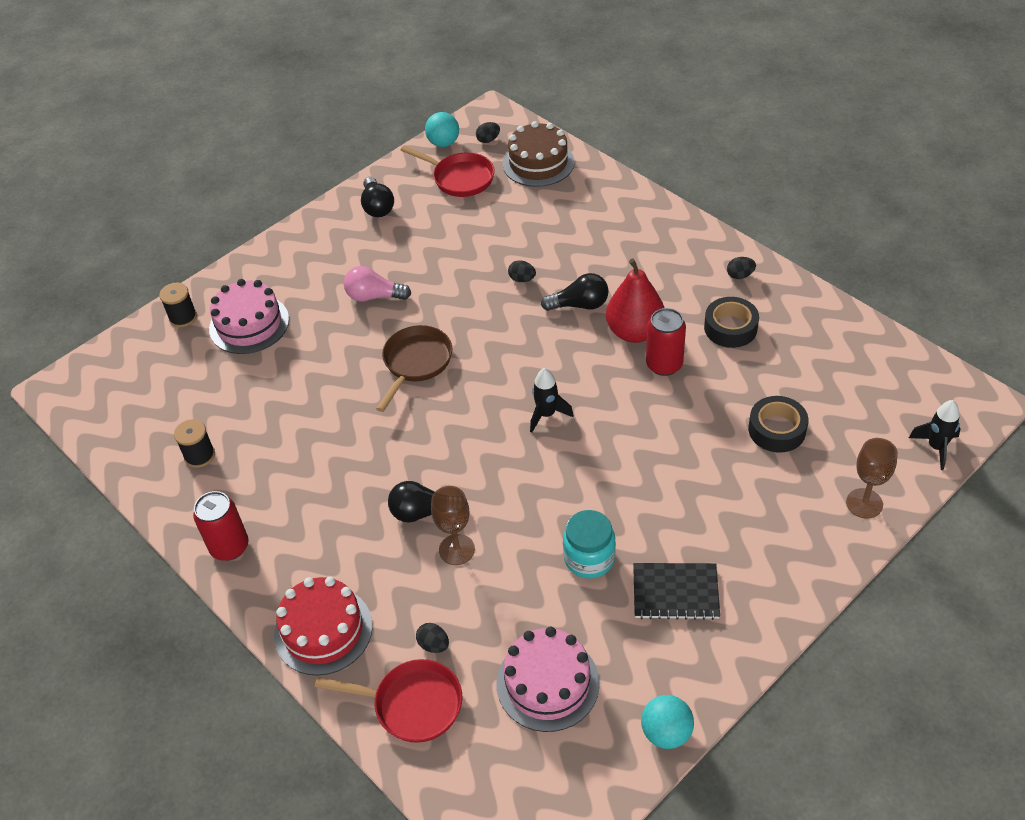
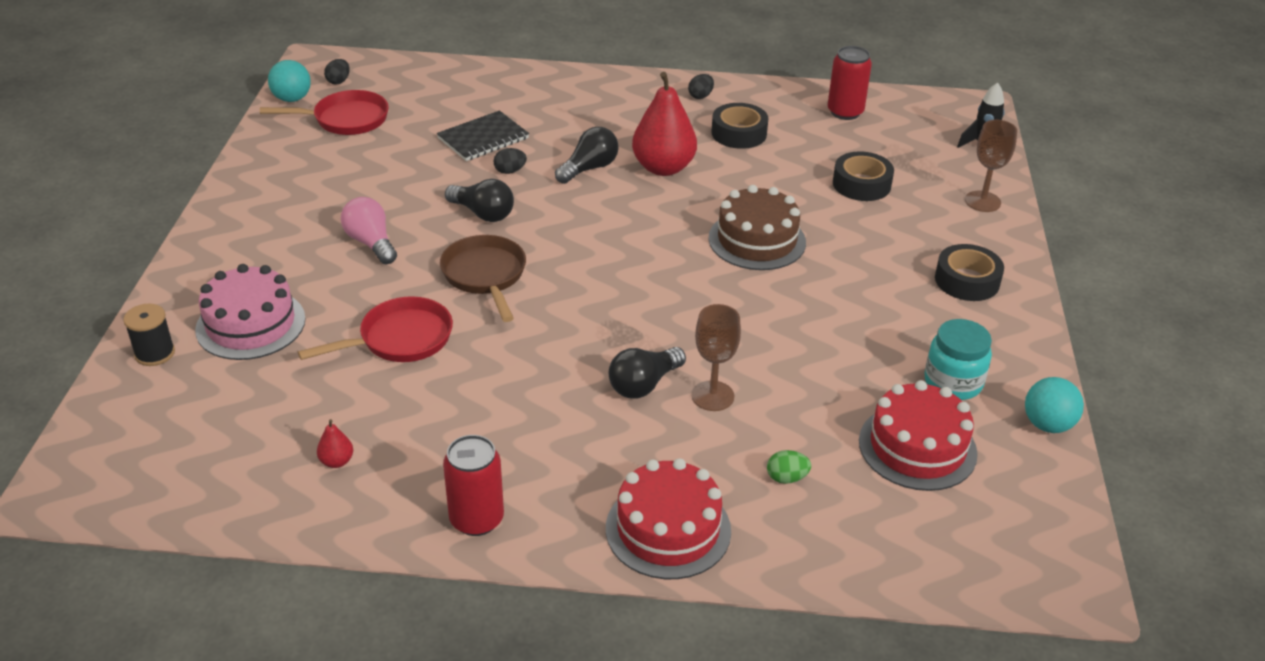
camera: 45 degrees left, 10 degrees down
(199, 455) = (337, 461): black spool -> red pear
(374, 296) = (371, 243): pink light bulb -> pink light bulb turned 90 degrees clockwise
(377, 207) = (281, 172): black light bulb -> black light bulb (483, 213)
(412, 704) = (827, 534): red pan -> red pan (400, 339)
(434, 645) = (786, 478): black egg -> green egg
(538, 163) = (414, 82): brown cake -> brown cake (757, 240)
(546, 414) = (663, 258): black rocket -> none
(547, 683) = (917, 447): pink cake -> red cake
(589, 558) = (833, 341): turquoise jar -> turquoise jar (953, 382)
(664, 365) = (718, 180): red can -> red can (845, 112)
(675, 592) = (930, 328): black notebook -> black notebook (483, 138)
(757, 569) = (967, 281): none -> black tape

